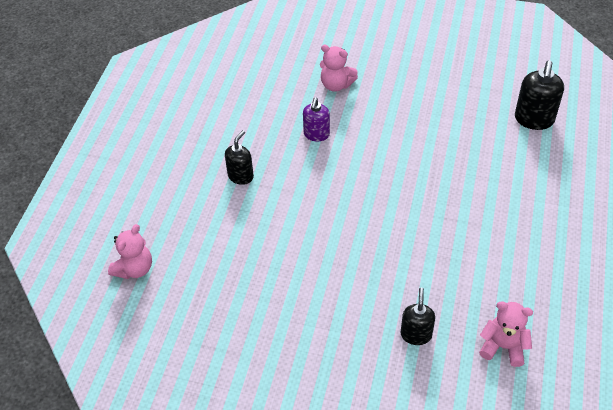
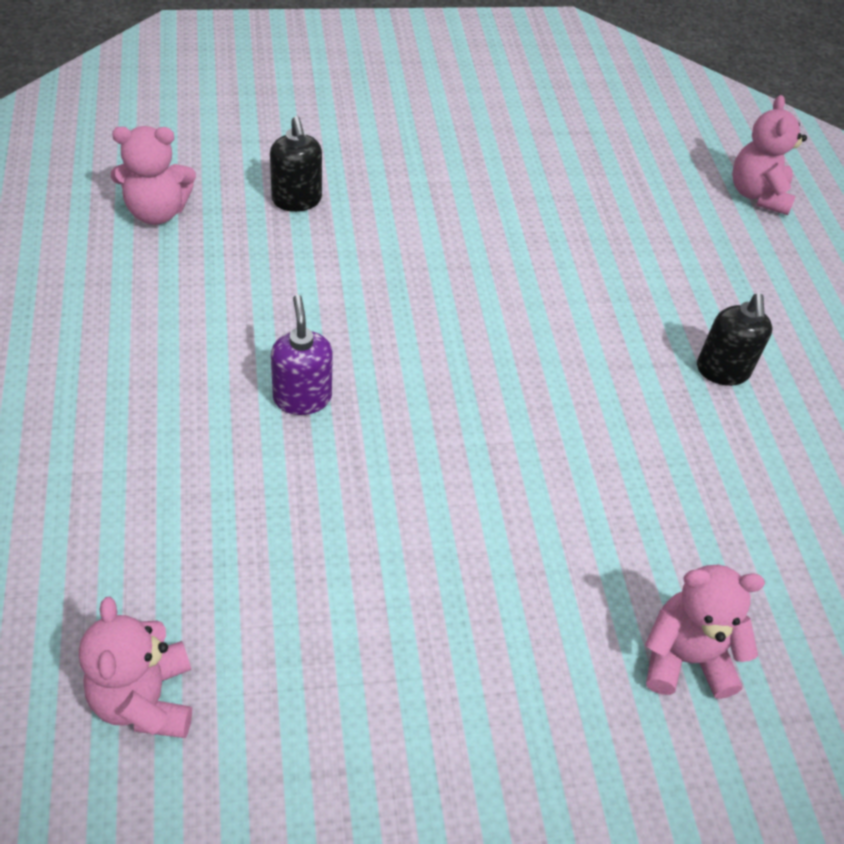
camera: 150 degrees right, 0 degrees up
(316, 134) = (644, 500): purple soap dispenser -> purple soap dispenser (302, 397)
(534, 119) = (145, 699): black soap dispenser -> pink teddy bear

